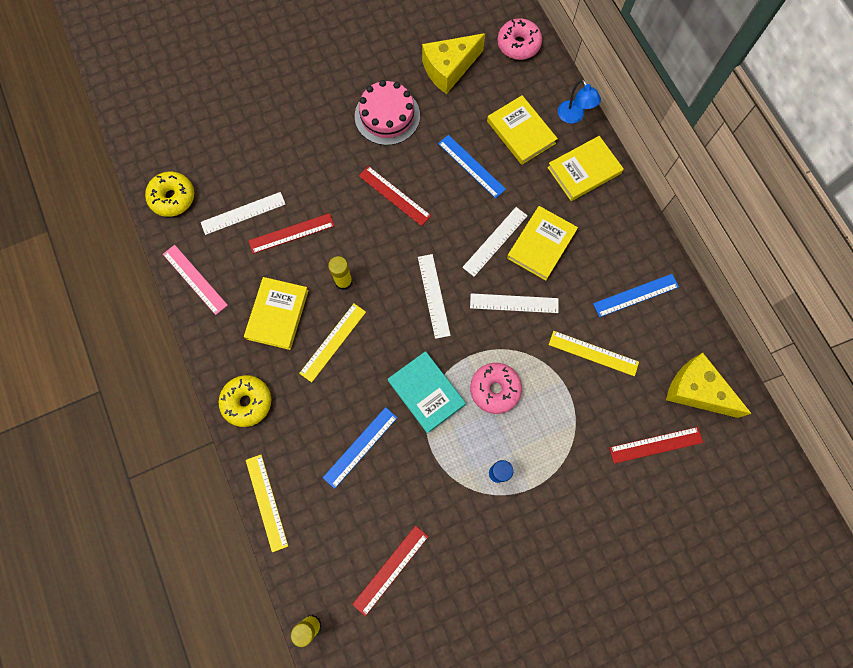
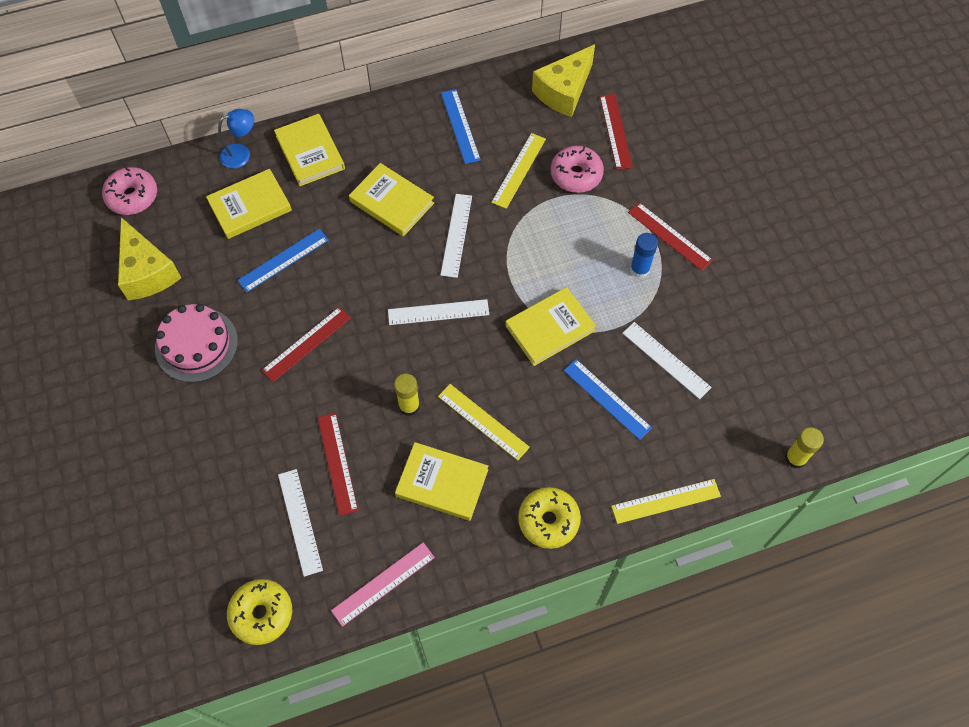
camera: 85 degrees left, 10 degrees down
(390, 570) = (737, 376): red ruler -> red ruler (669, 236)
(426, 392) = (550, 328): turquoise book -> yellow book
(495, 241) = (381, 245): white ruler -> white ruler (666, 360)
(495, 389) = (551, 262): pink donut -> pink donut (576, 175)

